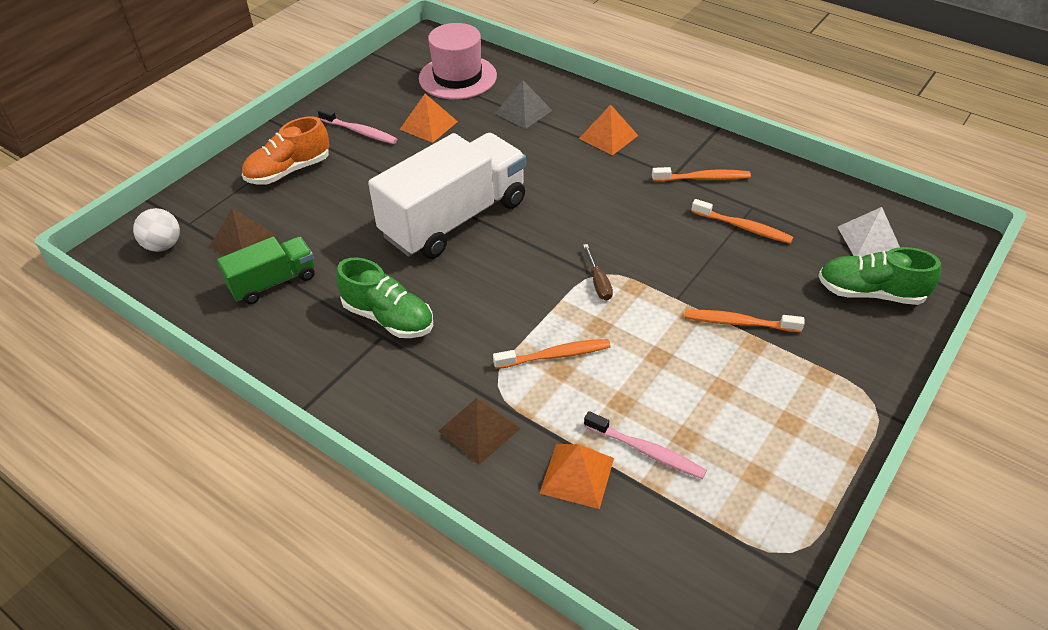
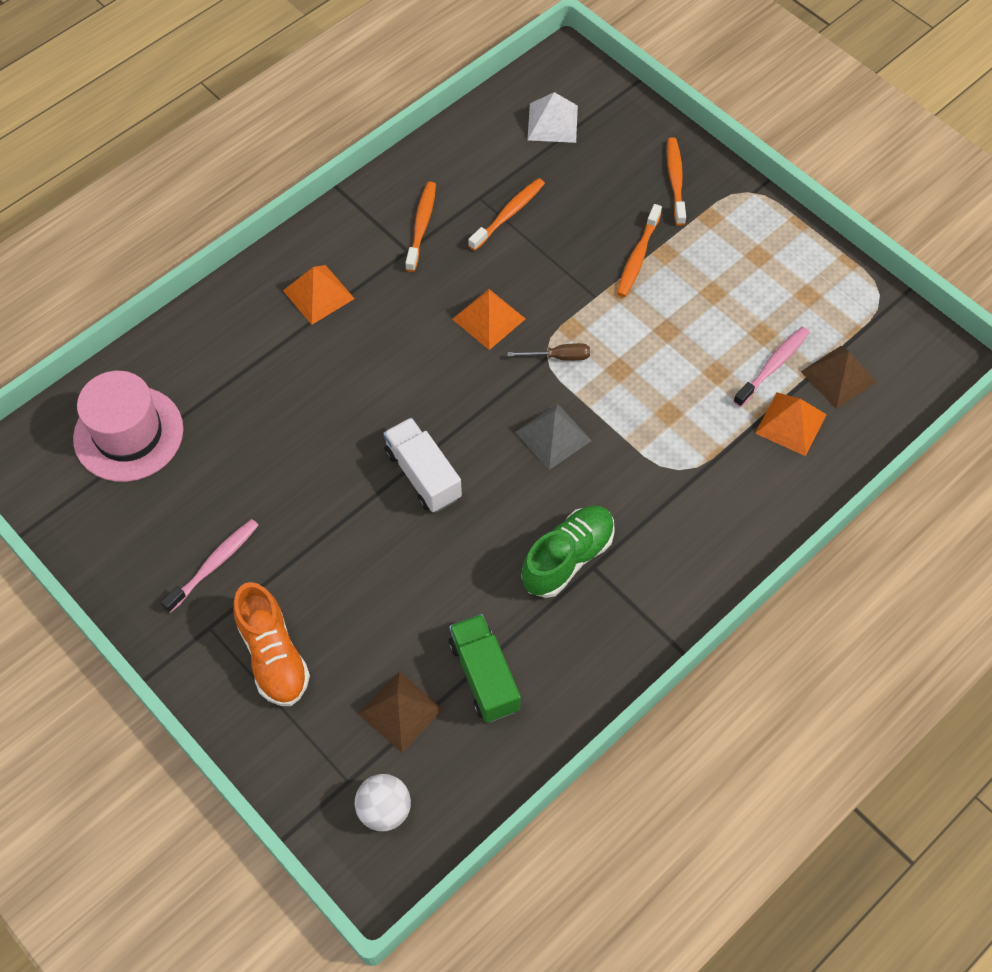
camera: 80 degrees left, 15 degrees up
(428, 125) = (228, 481): orange pyramid -> orange pyramid (489, 319)
(454, 219) = (423, 475): white truck -> white truck, size x0.53
(479, 429) = (729, 492): brown pyramid -> brown pyramid (838, 377)
(523, 111) = (236, 371): grey pyramid -> grey pyramid (553, 436)
(554, 355) = (650, 414): orange toothbrush -> orange toothbrush (675, 181)
(870, 293) = (621, 147): green shoe -> none

